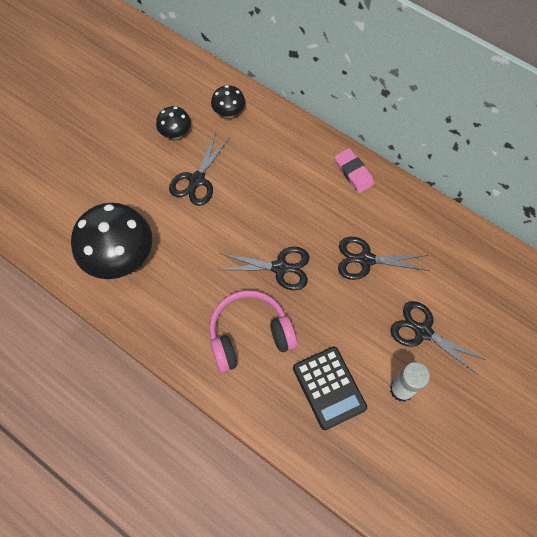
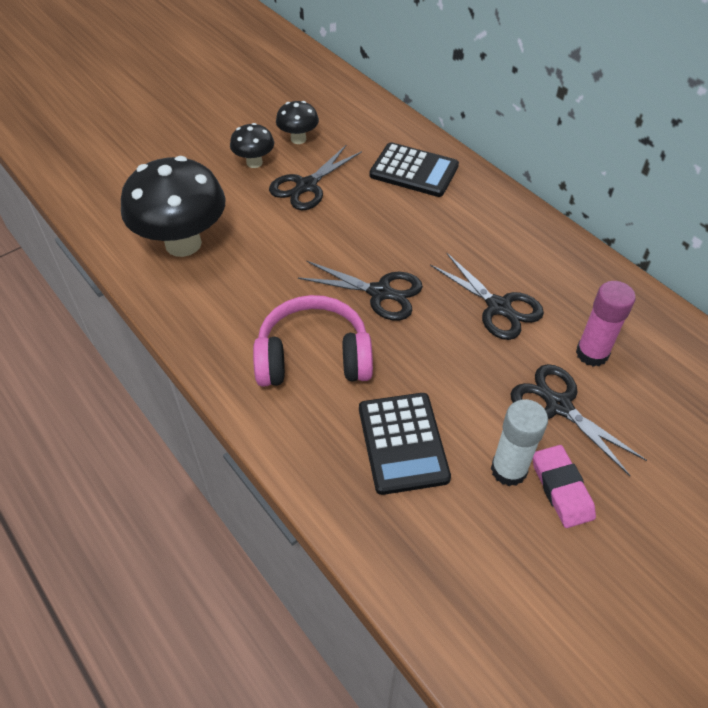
camera: 15 degrees right, 15 degrees down
(229, 113) = (369, 131): black mushroom -> black mushroom (254, 163)
(274, 146) = (414, 171): none -> black calculator
(353, 172) = (507, 213): pink eraser -> pink eraser (561, 488)
(366, 259) = (498, 307): black scissors -> black scissors turned 150 degrees counterclockwise
(436, 283) = (592, 353): none -> pink glue stick

